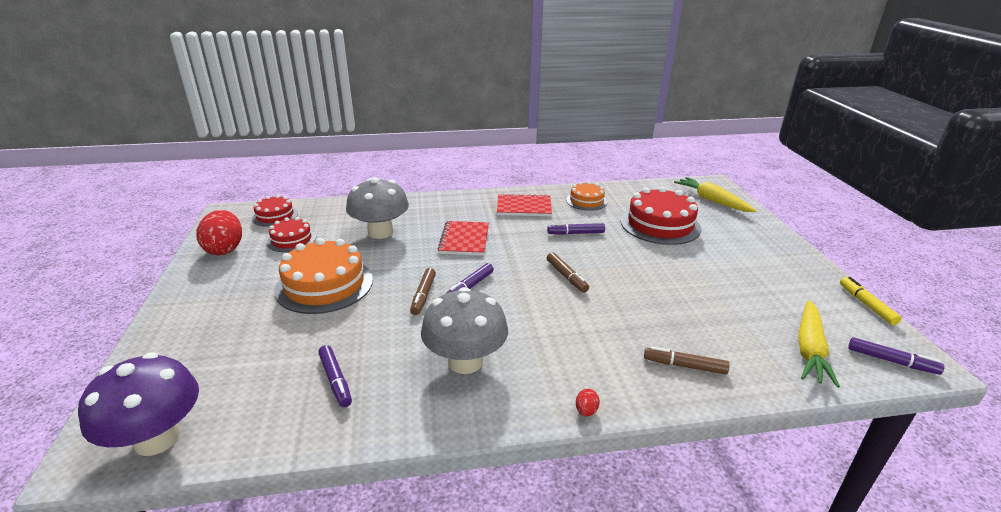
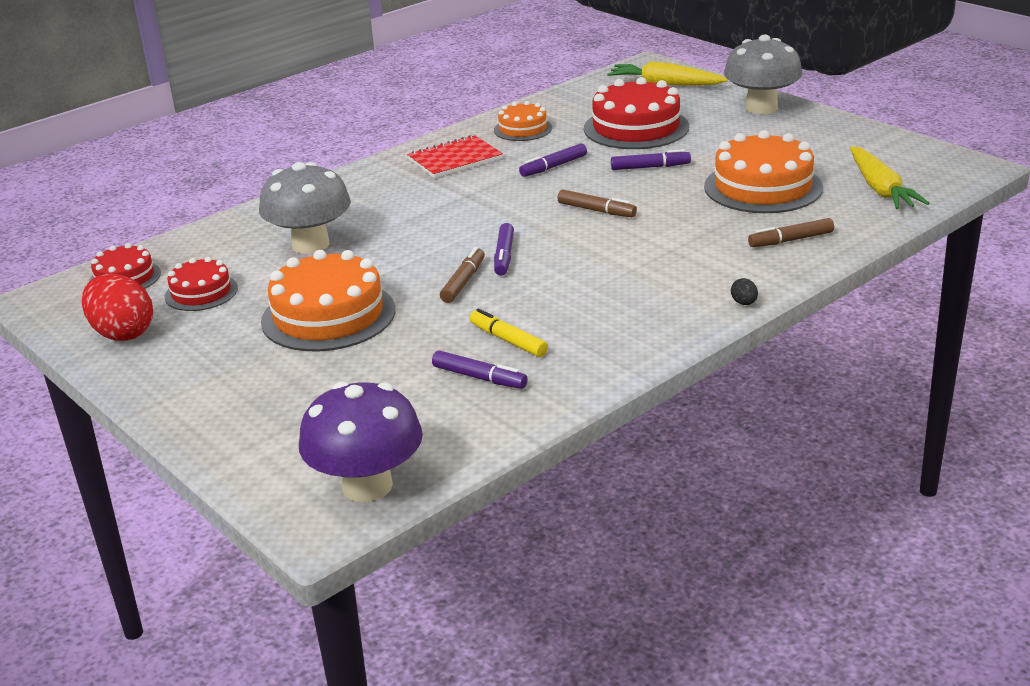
camera: 30 degrees left, 0 degrees up
(423, 295) = (463, 282): brown marker -> brown marker turned 135 degrees counterclockwise
(464, 240) = (431, 216): red notebook -> none
(465, 361) = (589, 314): grey mushroom -> grey mushroom (761, 108)
(586, 411) = (744, 303): red egg -> black egg
(707, 306) = (763, 187): none -> orange cake
(866, 305) = (897, 137): yellow marker -> yellow marker (508, 340)
(891, 361) = (949, 174): purple marker -> purple marker (650, 167)

